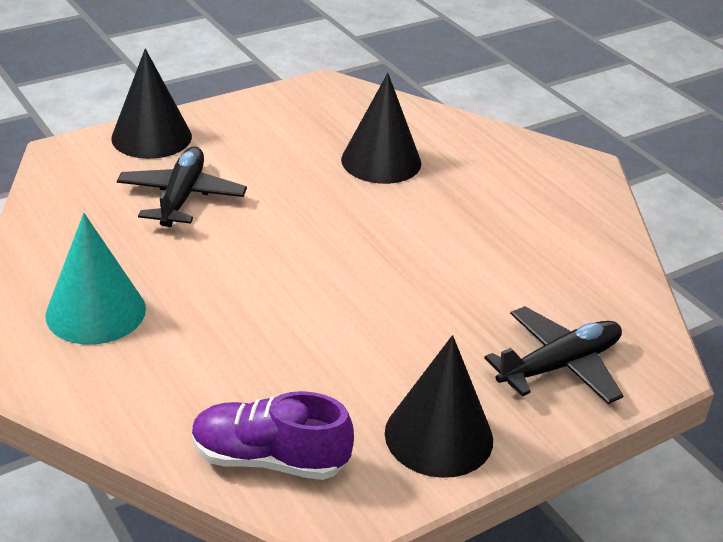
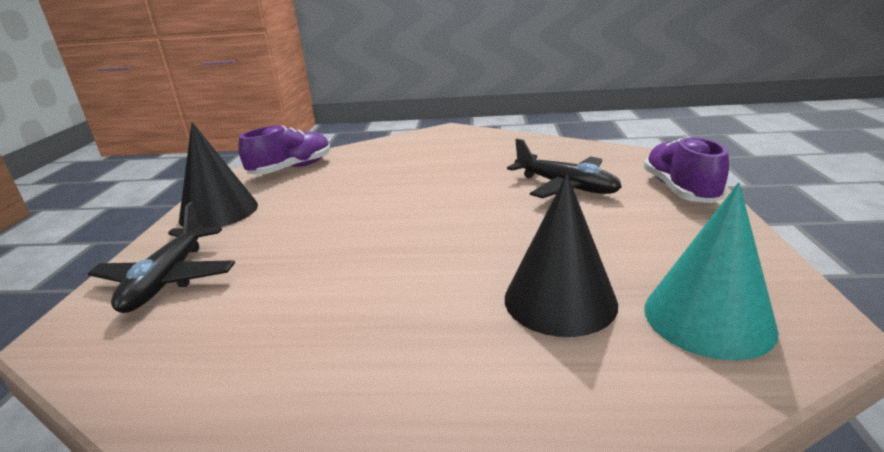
camera: 130 degrees right, 10 degrees down
(96, 311) = (459, 149): turquoise cone -> turquoise cone (708, 318)
(151, 137) = (680, 190): black cone -> purple shoe

